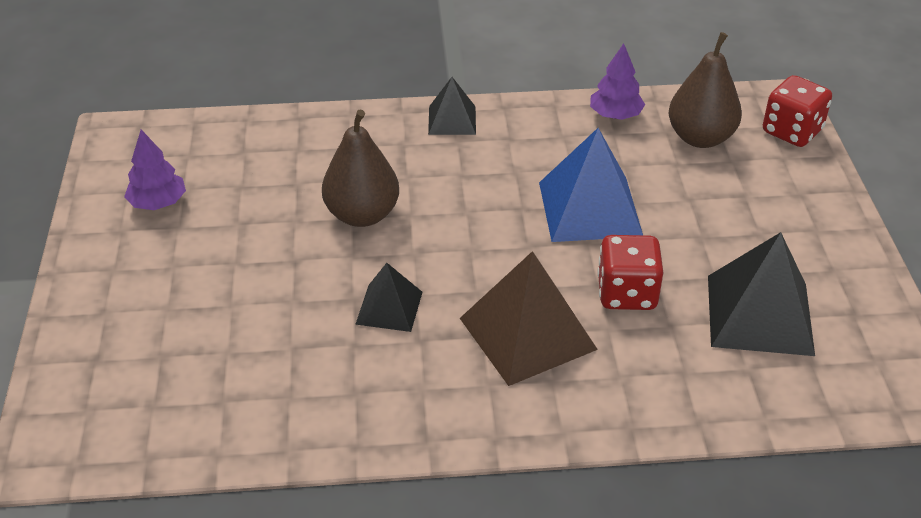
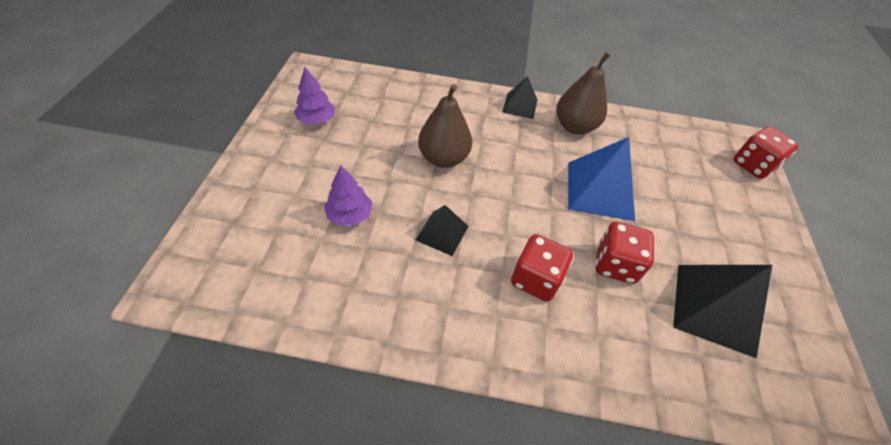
camera: 10 degrees right, 10 degrees up
(528, 333) = (535, 279): brown pyramid -> red dice
(615, 115) = (629, 126): purple tree -> purple tree (350, 215)
(700, 138) = (686, 155): brown pear -> brown pear (574, 126)

